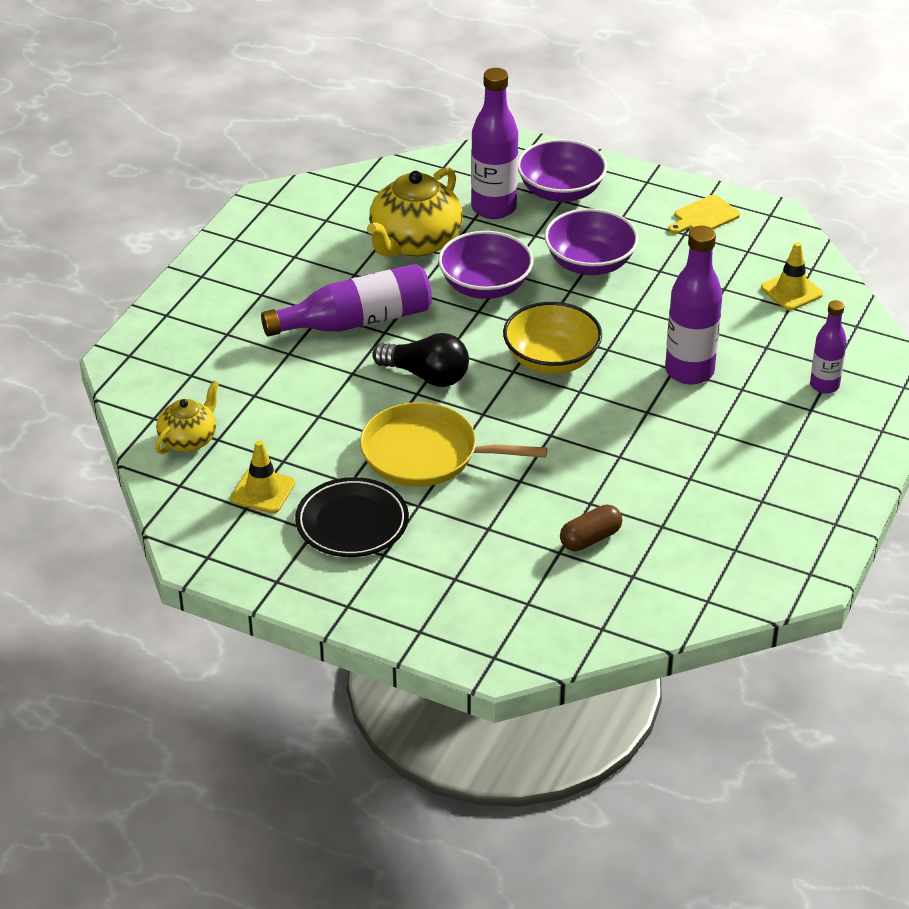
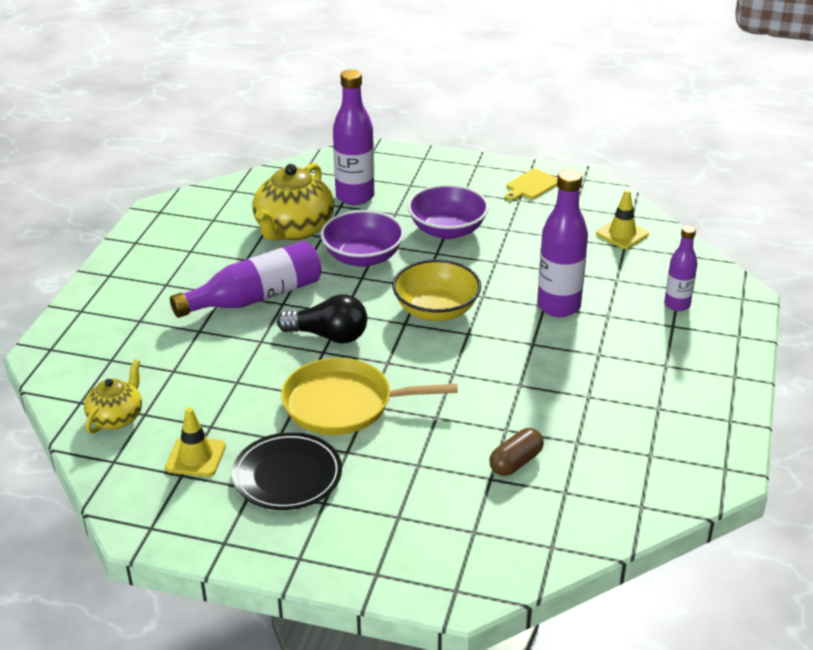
camera: 10 degrees left, 5 degrees down
(560, 191) = (407, 179): purple bowl -> none

